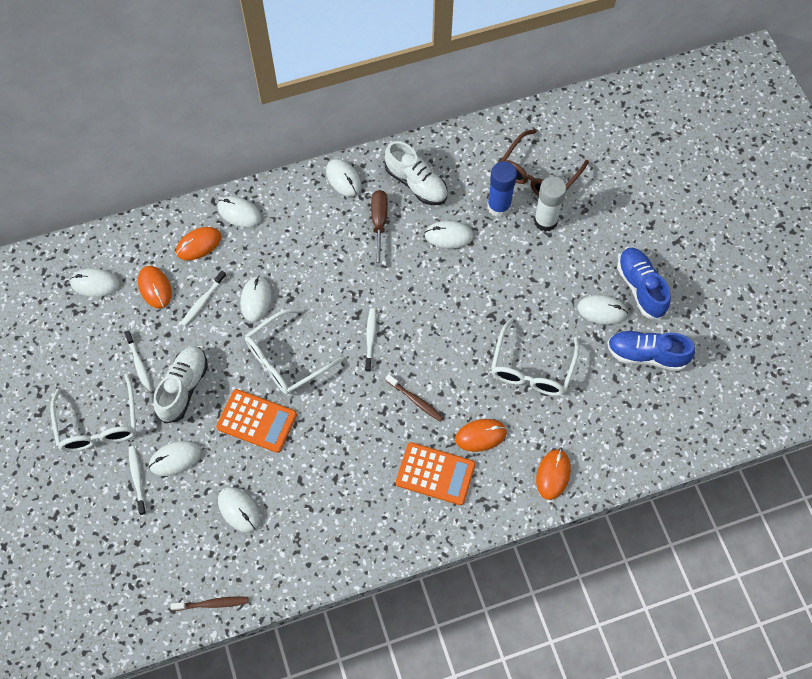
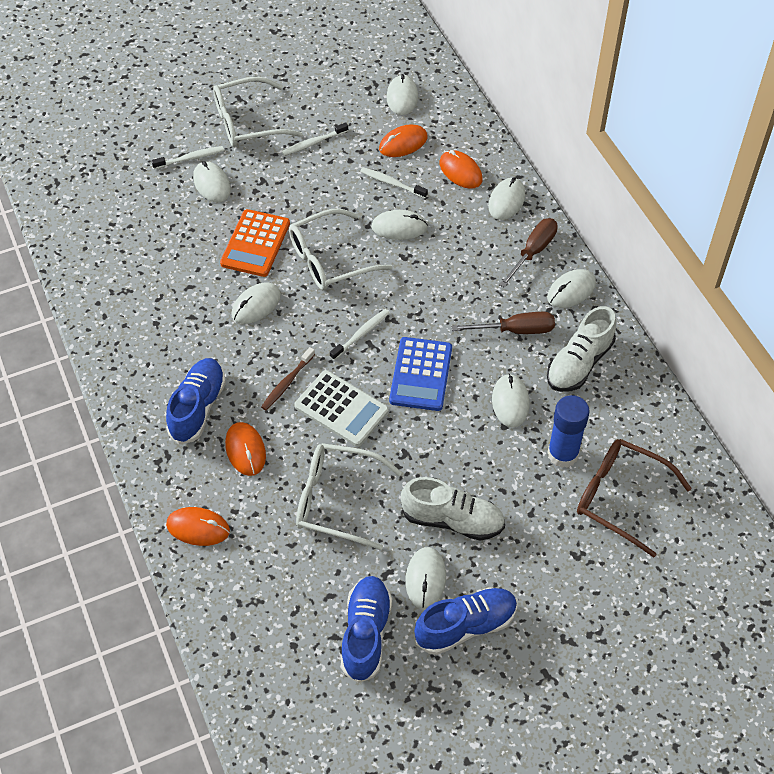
camera: 85 degrees right, 10 degrees down
(183, 388) = (289, 180): white shoe -> white shoe (452, 520)
(212, 604) = (61, 231): brown toothbrush -> none
(239, 510) = (157, 240): white mouse -> white mouse (256, 305)
(285, 359) = (329, 260): white glasses -> white glasses turned 75 degrees counterclockwise
(299, 200) = (533, 252): none -> brown screwdriver
(370, 339) = (361, 334): white toothbrush -> white toothbrush turned 45 degrees counterclockwise
(416, 297) = (421, 374): none -> blue calculator
(435, 474) = (198, 408): orange calculator -> blue shoe
(445, 359) = (341, 409): none -> white calculator
(545, 221) = (550, 508): white glue stick -> none

